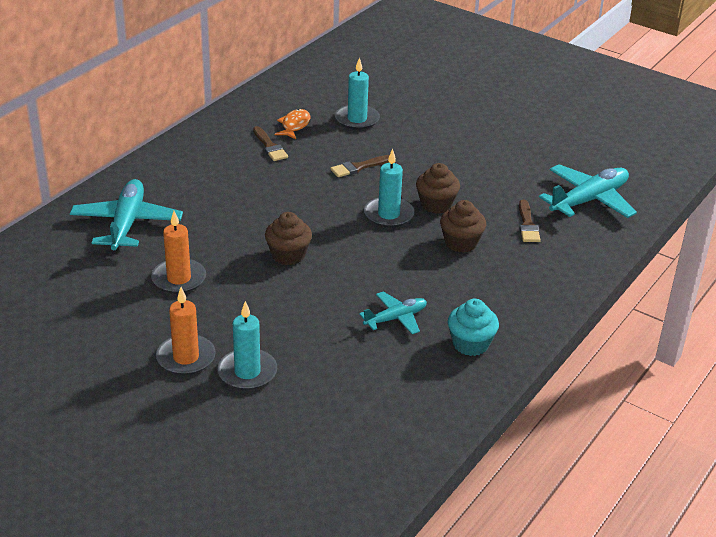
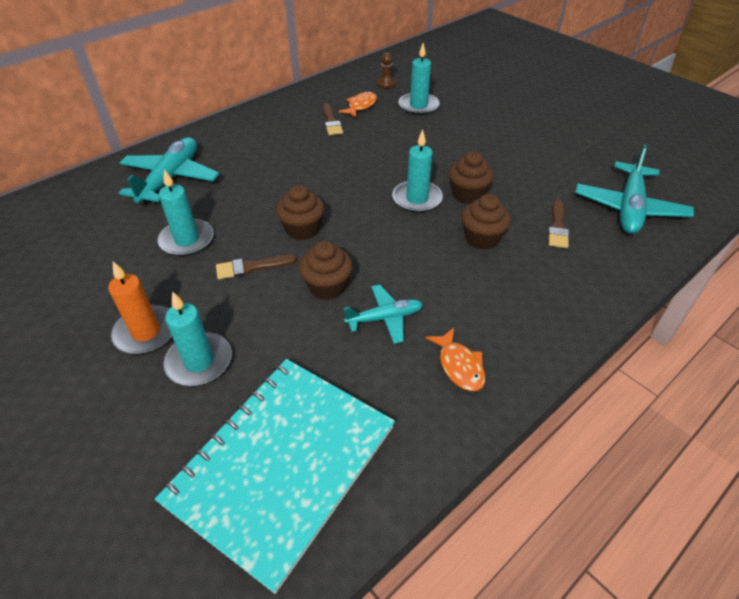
camera: 15 degrees right, 10 degrees up
(179, 279) = (187, 240): orange candle -> turquoise candle
(312, 97) = (386, 84): none -> brown pawn
(334, 300) = (327, 286): none -> brown cupcake
(352, 428) = (282, 464): none -> turquoise notebook
(358, 167) = (404, 149): brown brush -> brown brush (251, 267)
(470, 344) = (459, 366): turquoise cupcake -> orange fish
(589, 200) = (629, 208): turquoise plane -> turquoise plane turned 135 degrees clockwise

